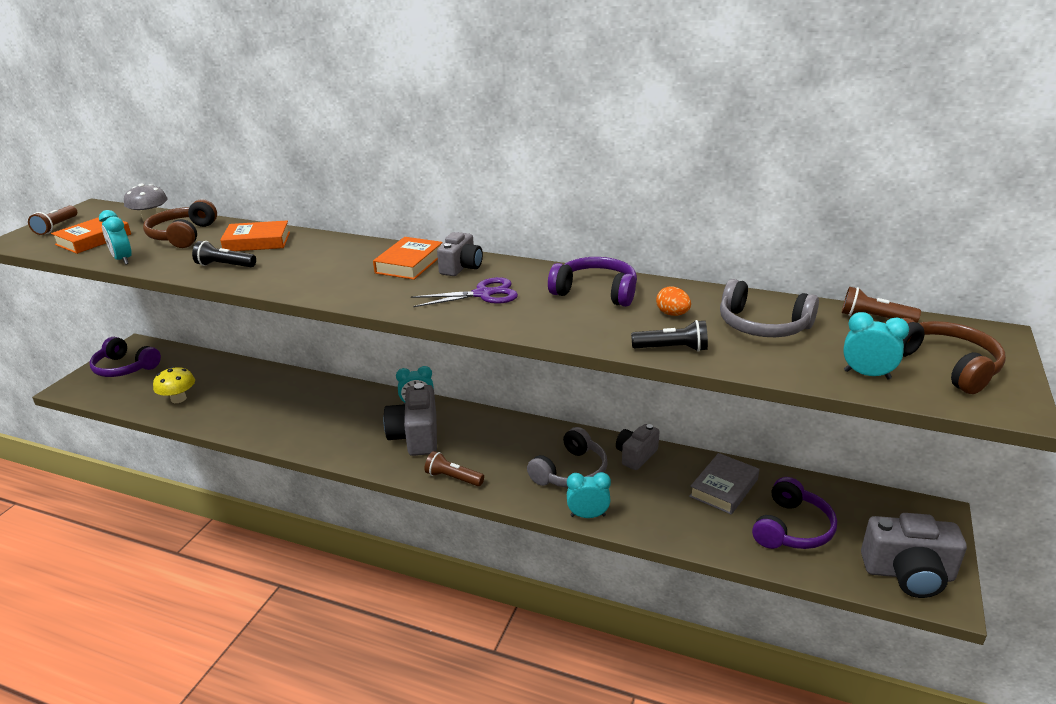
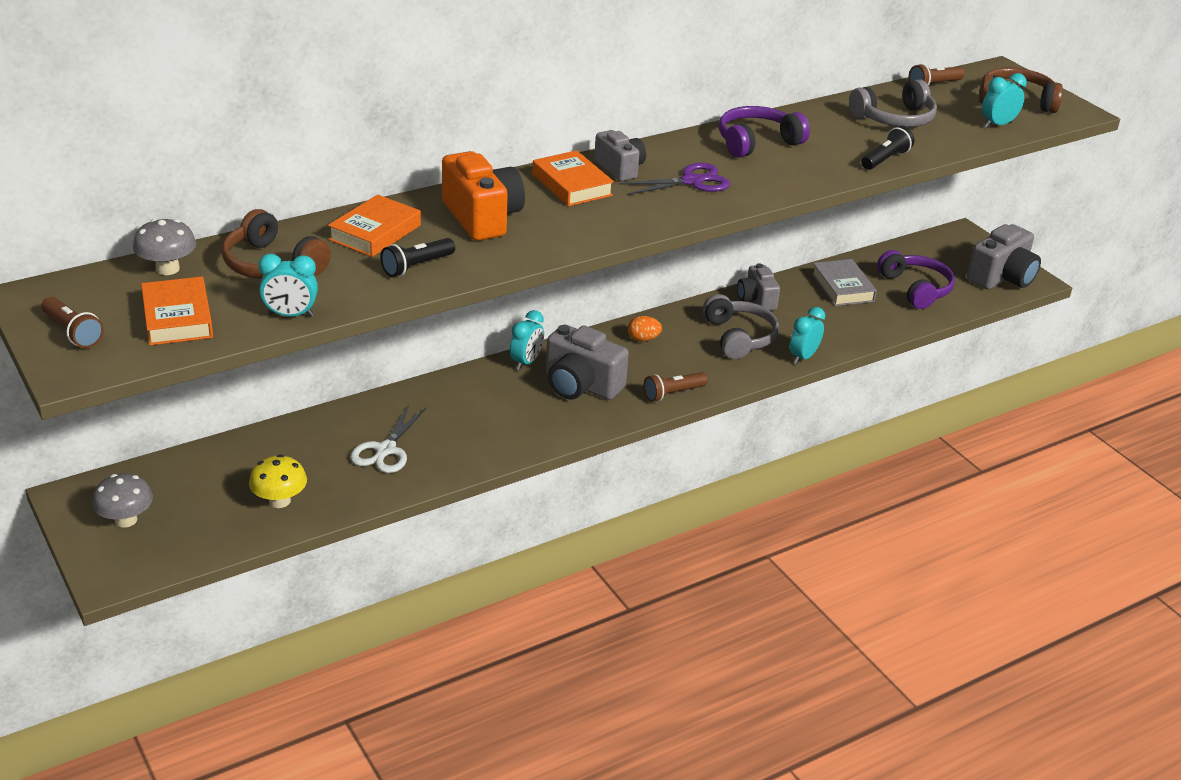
camera: 55 degrees left, 5 degrees up
(125, 368) = (126, 520): purple headphones -> grey mushroom
(262, 405) = (386, 450): none -> white scissors
(319, 258) = (482, 218): none -> orange camera
(483, 294) = (691, 181): purple scissors -> purple scissors turned 45 degrees clockwise
(672, 314) = (835, 135): orange egg -> orange egg (643, 339)

